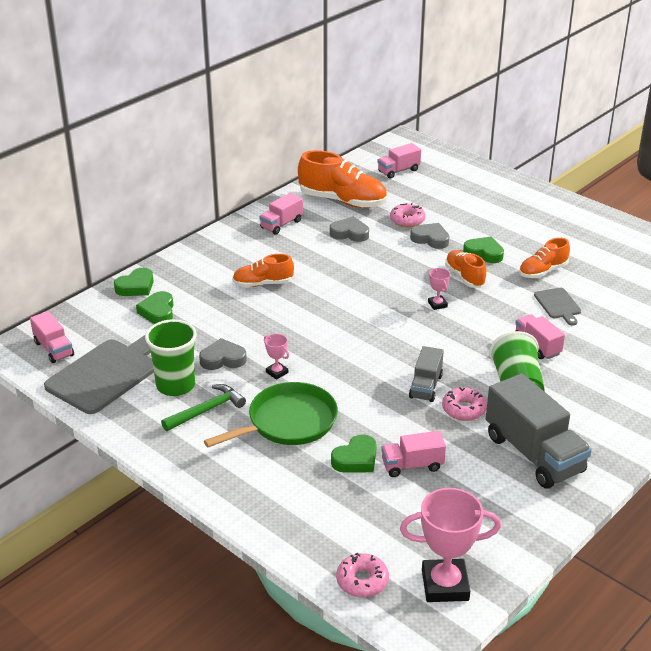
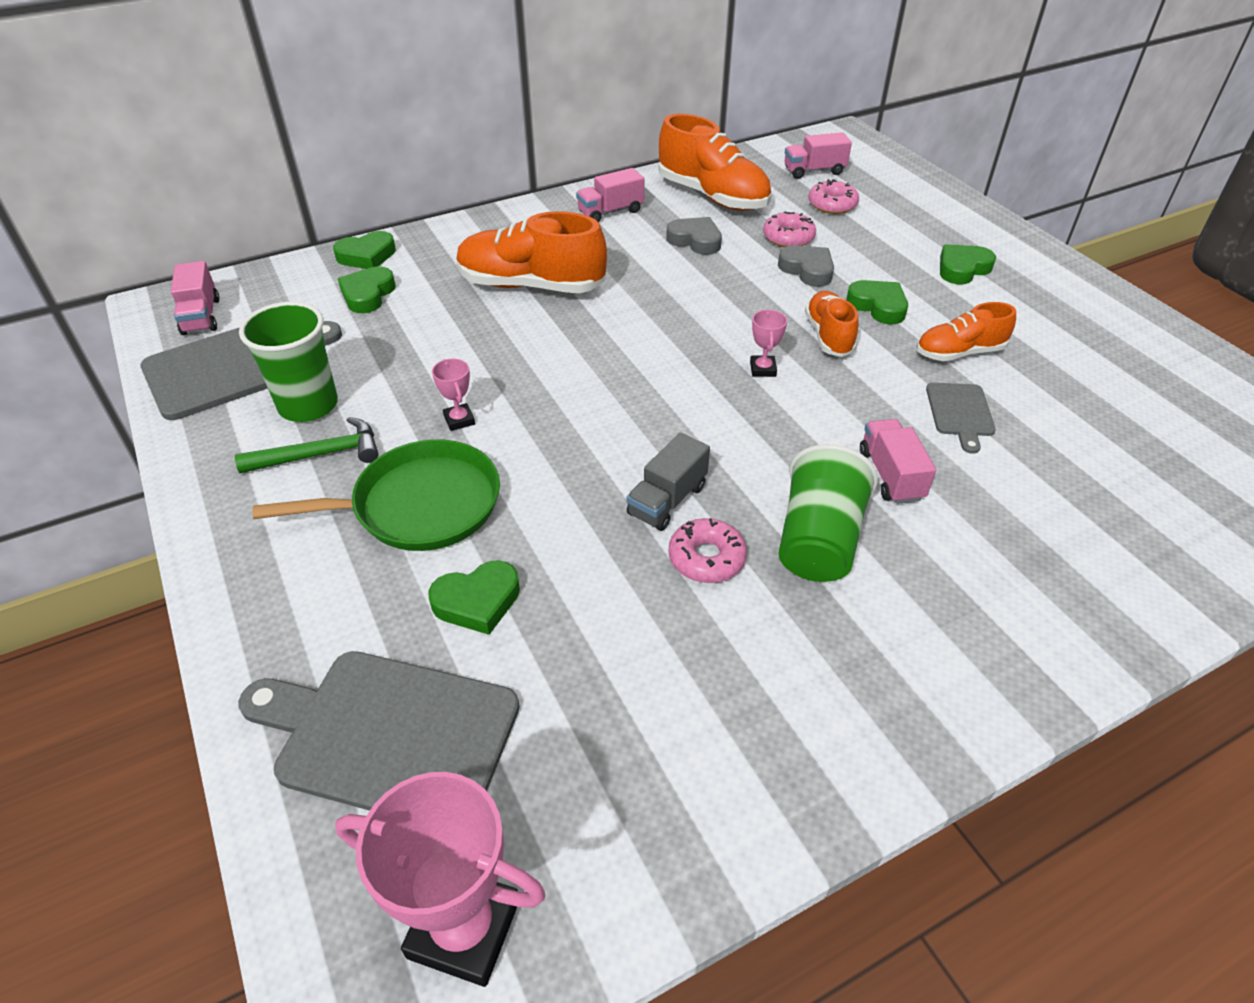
camera: 20 degrees right, 10 degrees up
(223, 359) = (400, 381): grey heart -> none
(263, 284) = (531, 285): orange shoe -> orange shoe, size x1.71
(354, 526) = (389, 734): none -> grey cutting board
(362, 581) = (326, 860): pink donut -> pink donut (832, 204)
(412, 465) = (560, 641): pink truck -> none
(522, 220) = (962, 269): none -> green heart
(533, 454) = (784, 682): grey truck -> none

